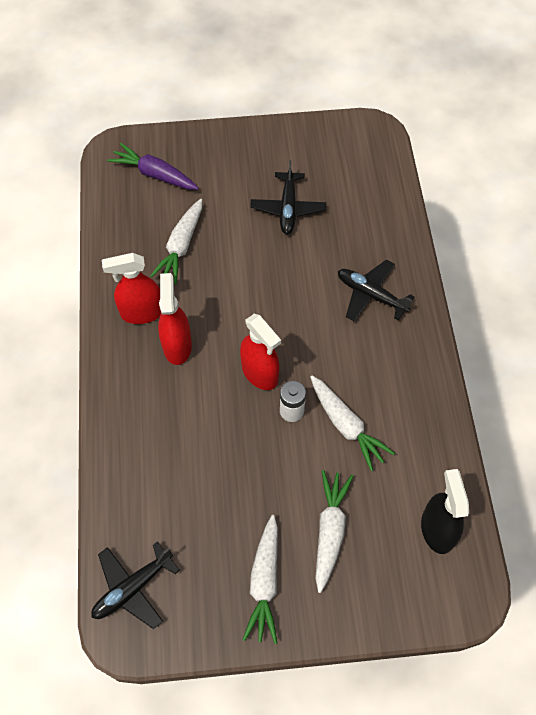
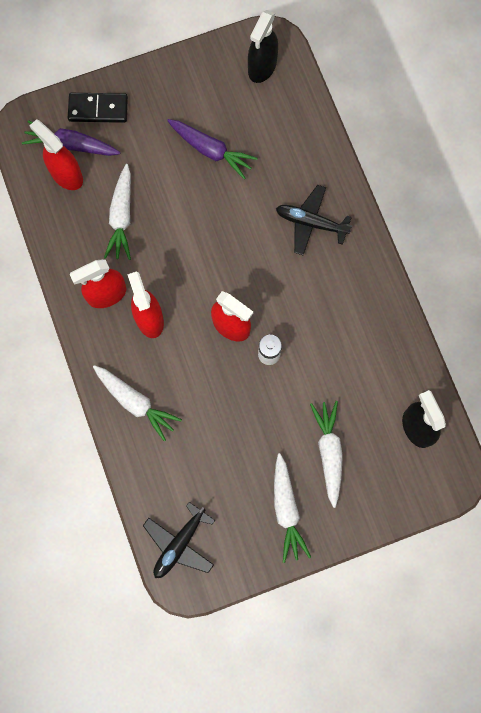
camera: 15 degrees left, 15 degrees up
(140, 198) = (66, 175): none -> red spray bottle
(190, 150) = (98, 109): none -> black domino
(288, 208) = (211, 150): black plane -> purple carrot
(346, 426) = (319, 355): white carrot -> white carrot (135, 402)
(359, 149) = (262, 67): none -> black spray bottle

